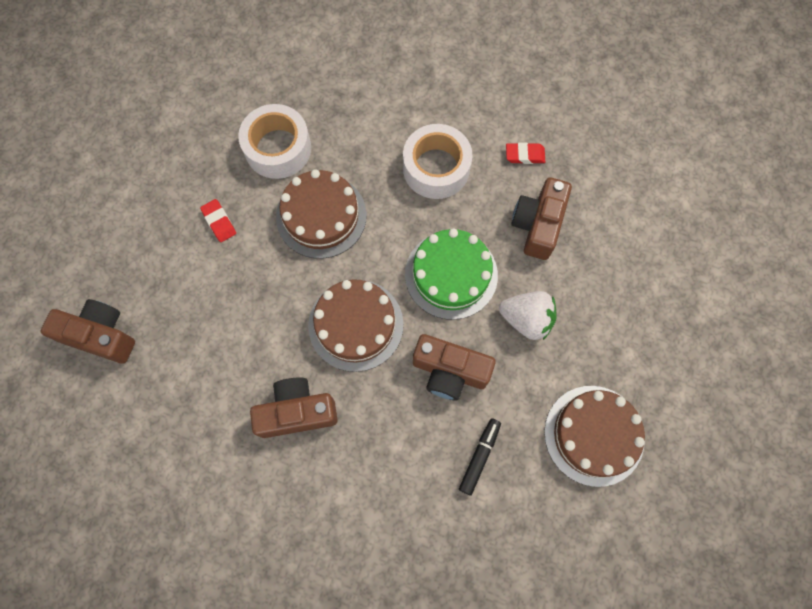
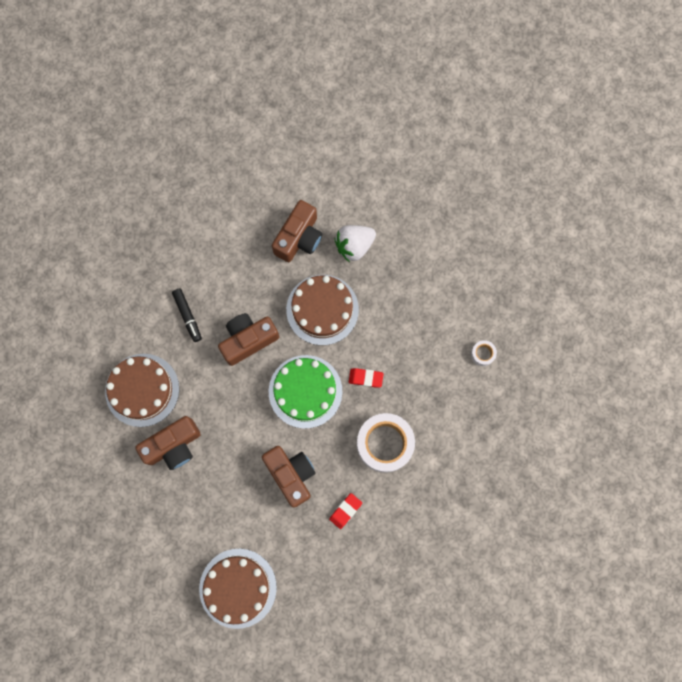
camera: 130 degrees right, 5 degrees up
(100, 335) = (437, 165): brown camera -> brown camera (173, 446)
(219, 222) = (458, 280): red eraser -> red eraser (365, 378)
(278, 148) = (482, 354): white tape -> white tape, size x0.44
(321, 216) = (411, 344): brown cake -> brown cake (238, 588)
(526, 319) = (239, 412): white strawberry -> white strawberry (354, 246)

